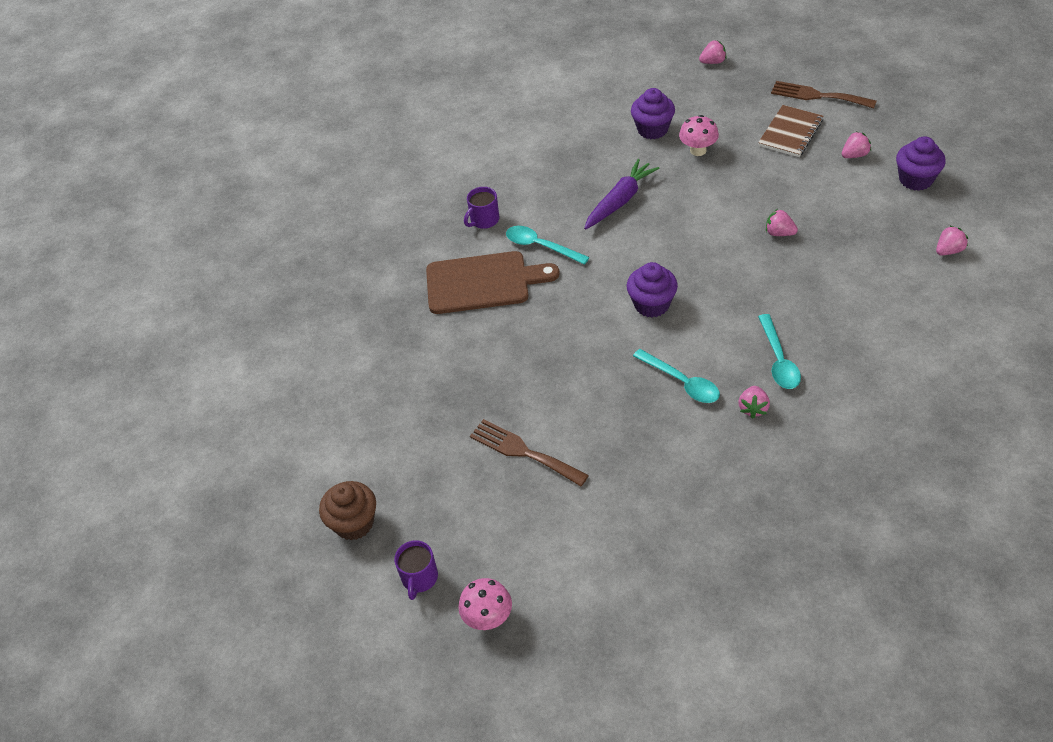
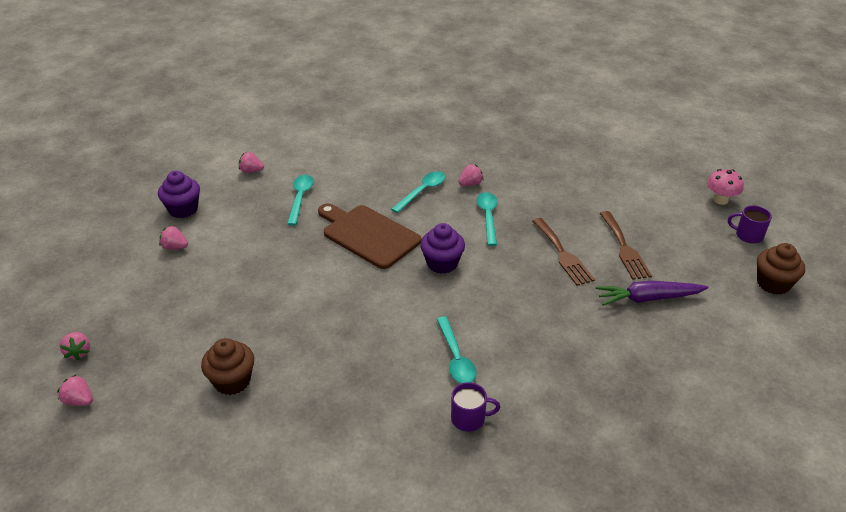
camera: 140 degrees left, 10 degrees down
(419, 578) = (748, 235): purple mug -> purple mug turned 120 degrees counterclockwise
(483, 282) = (533, 365): brown cutting board -> brown cutting board (368, 235)
(620, 200) = (352, 344): purple carrot -> purple carrot (648, 298)
(652, 129) = (232, 381): purple cupcake -> brown cupcake
(698, 150) = (240, 334): pink mushroom -> none
(779, 233) = (304, 242): pink strawberry -> pink strawberry (78, 352)
(790, 133) = (169, 292): brown notebook -> none
(817, 95) = (98, 301): brown fork -> brown fork (562, 254)
(858, 263) = (300, 198): none -> turquoise spoon

